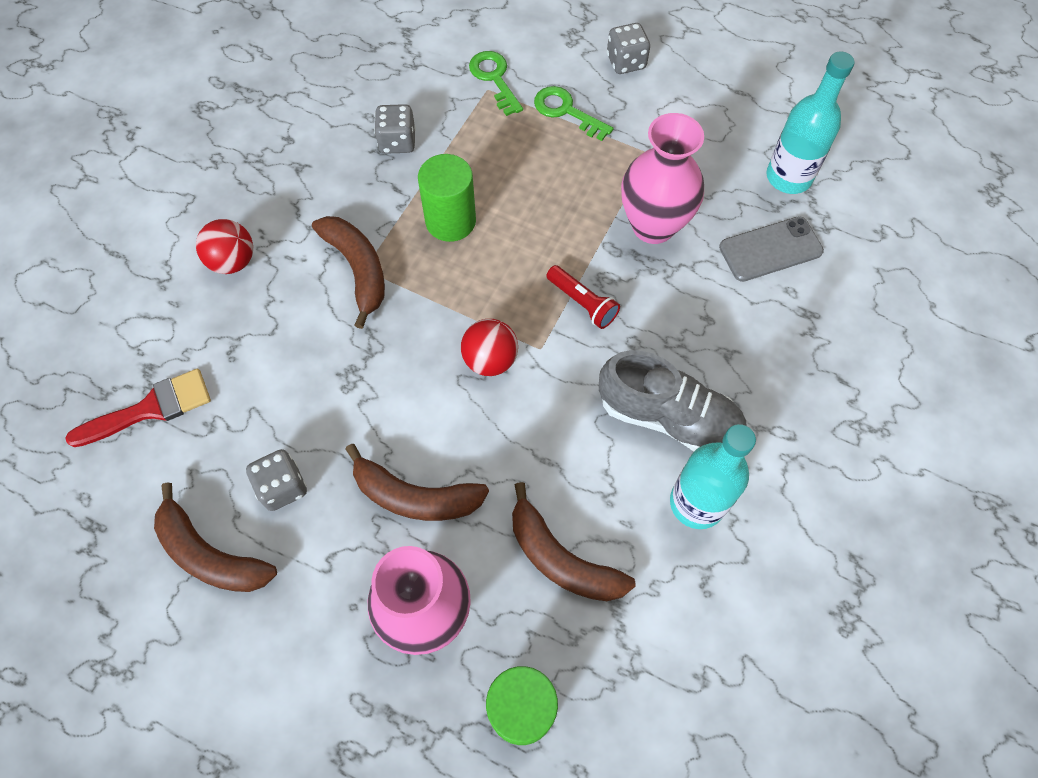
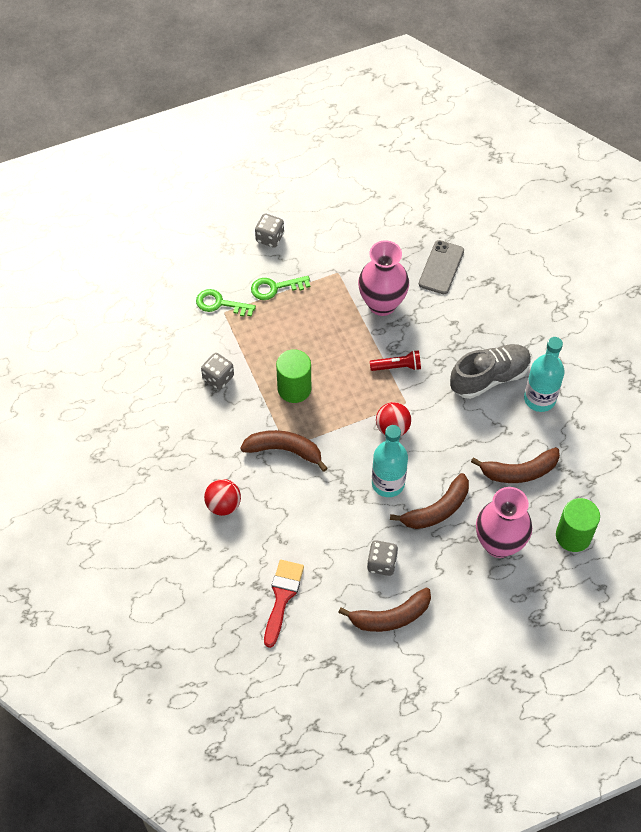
camera: 50 degrees left, 5 degrees down
(788, 177) = (409, 227): turquoise bottle -> turquoise bottle (388, 483)

